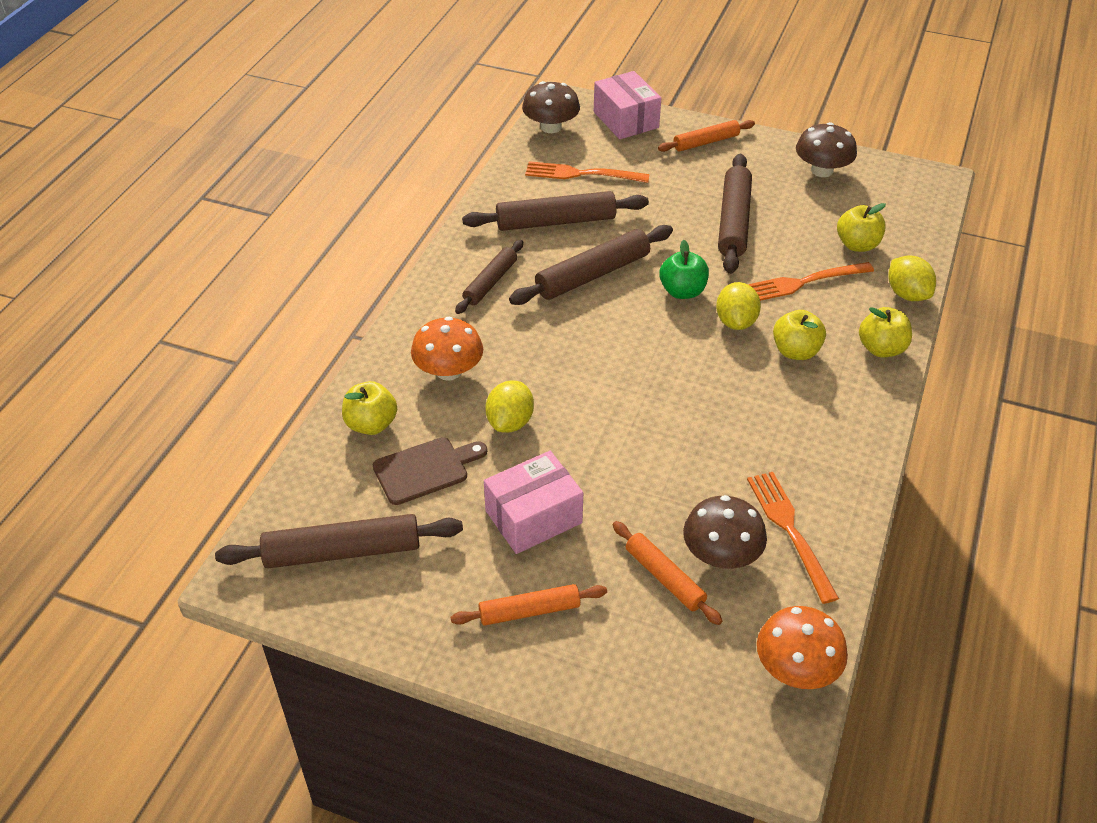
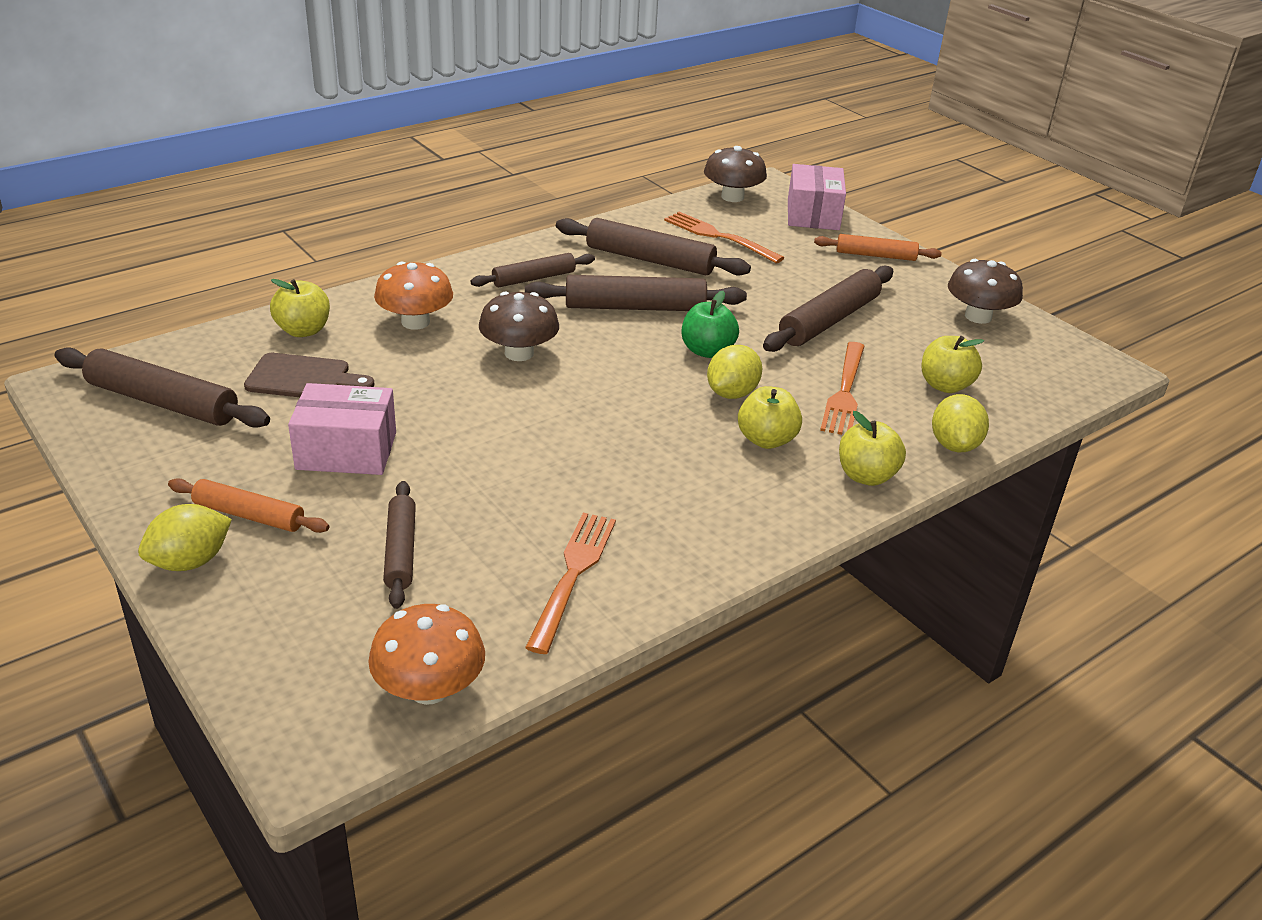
camera: 30 degrees right, 10 degrees down
(510, 422) = (419, 377): yellow lemon -> yellow lemon (190, 562)
(664, 578) = (400, 551): orange rolling pin -> brown rolling pin
(721, 554) = (478, 560): brown mushroom -> brown mushroom (519, 353)
(803, 282) = (845, 392): orange fork -> orange fork turned 90 degrees counterclockwise

